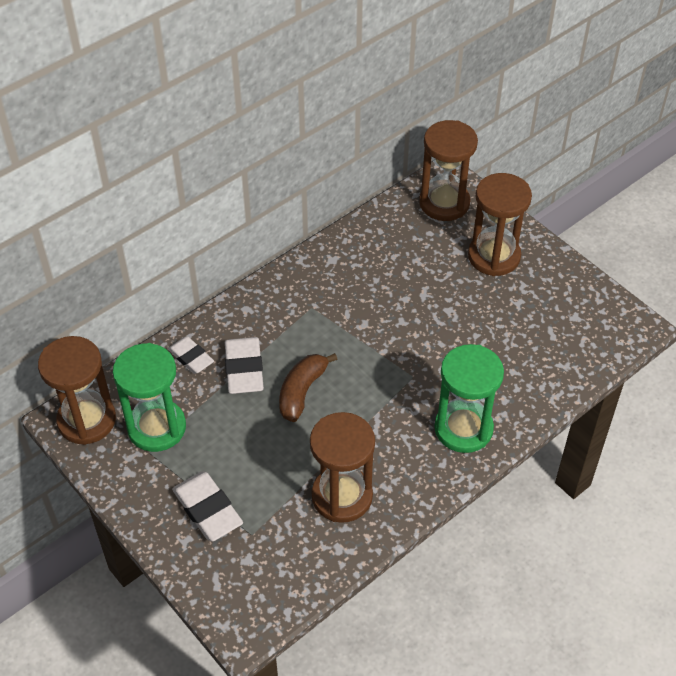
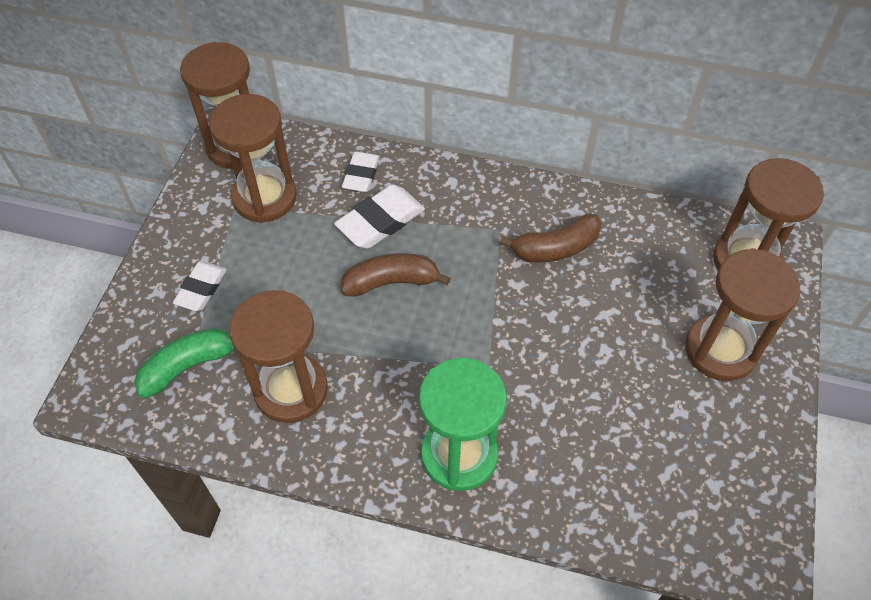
camera: 55 degrees right, 5 degrees up
(156, 427) = (264, 197): green hourglass -> brown hourglass
(207, 510) = (201, 289): white eraser -> white eraser, size x0.66
(271, 550) = (188, 366): none -> green banana
(353, 287) = (556, 248): none -> brown banana

